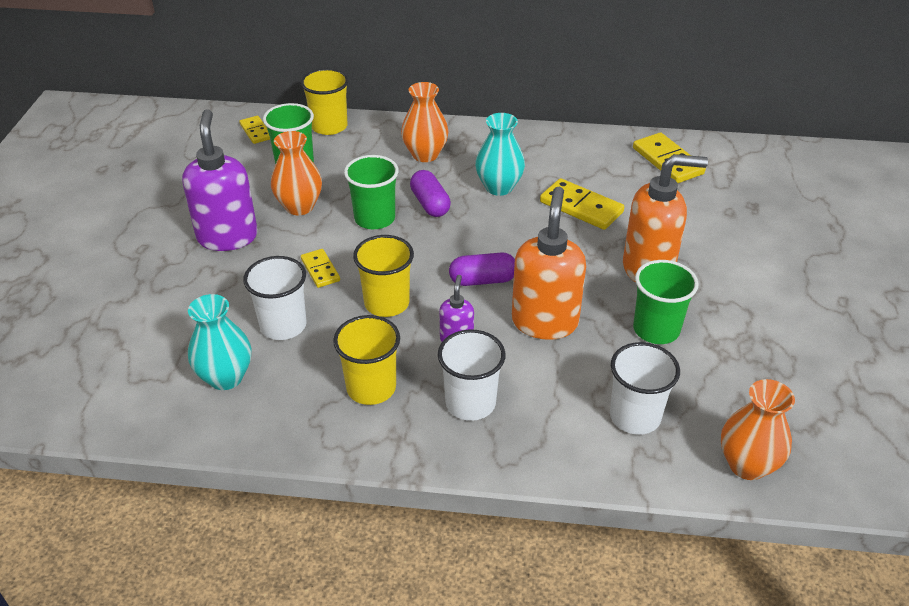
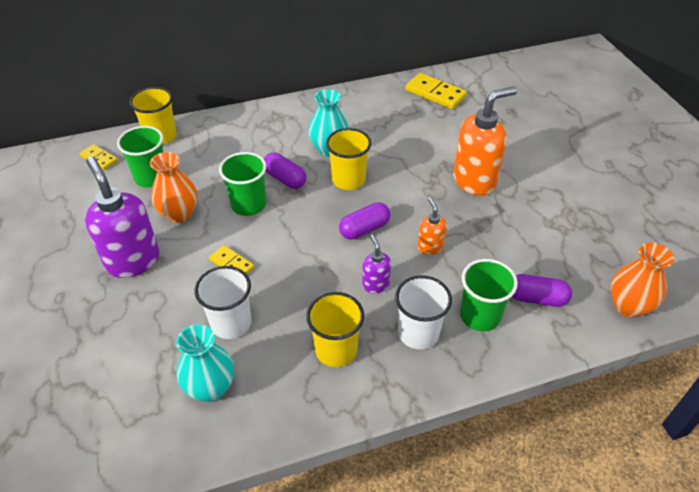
camera: 25 degrees left, 5 degrees up
(386, 303) = (303, 273): yellow cup -> yellow cup (348, 180)
(425, 154) = (255, 138): orange vase -> none
(544, 321) = (430, 247): orange soap dispenser -> orange soap dispenser, size x0.49
(581, 207) = (398, 147): yellow domino -> none
(635, 416) = (536, 298): white cup -> purple capsule
(656, 329) = (508, 226): green cup -> green cup (480, 316)

